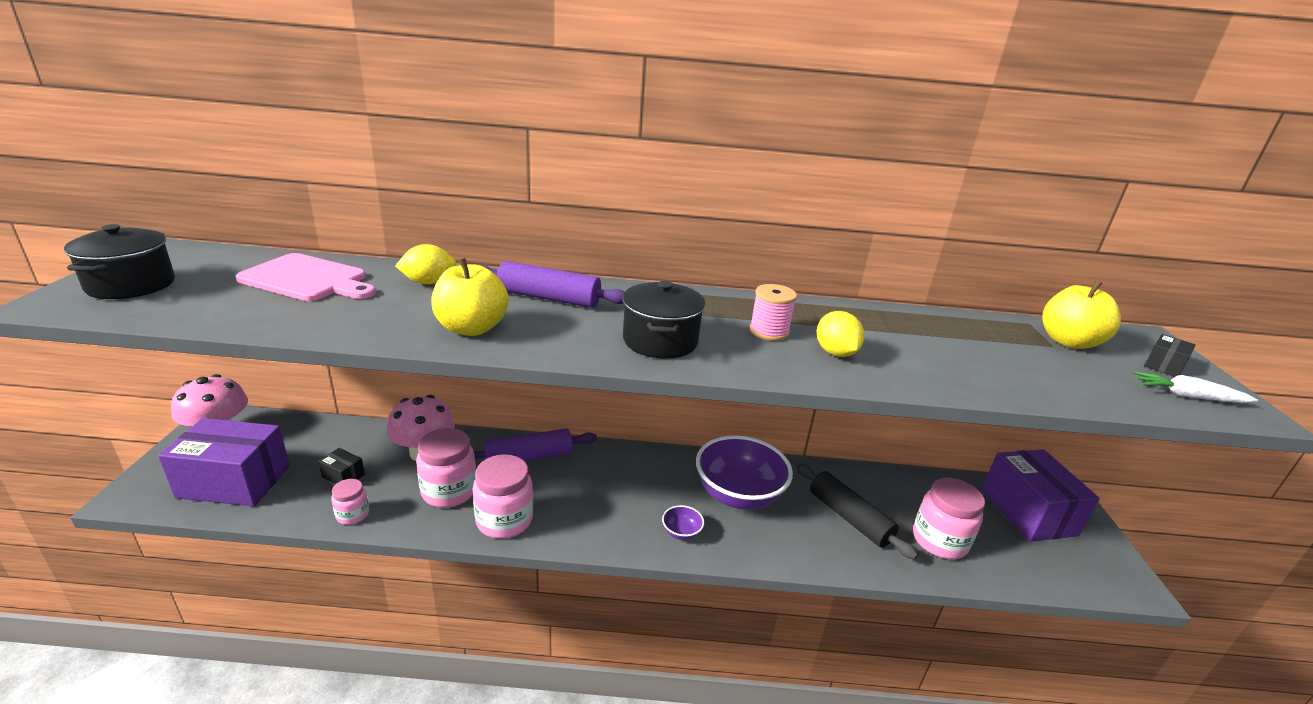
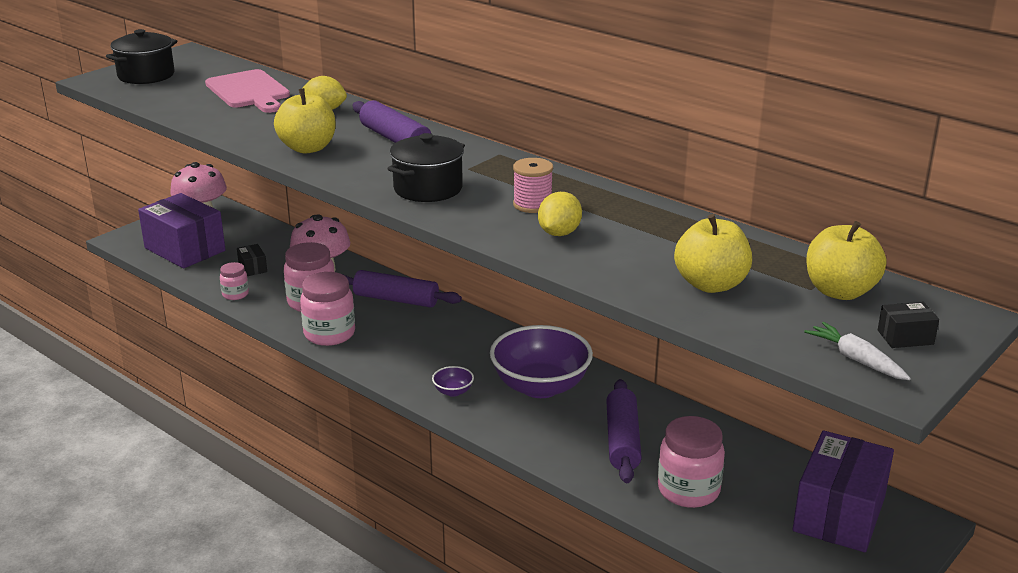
camera: 40 degrees right, 0 degrees up
(849, 518) = (622, 440): black rolling pin -> purple rolling pin
(1005, 364) = (711, 284): none -> yellow apple

